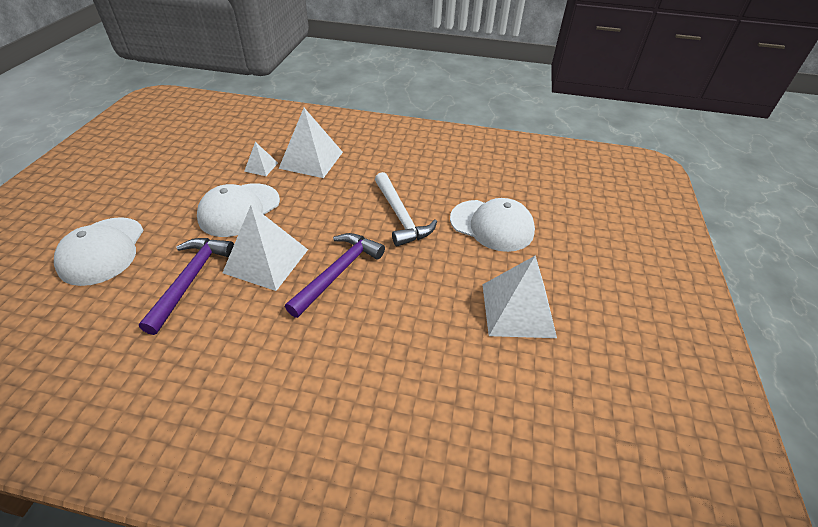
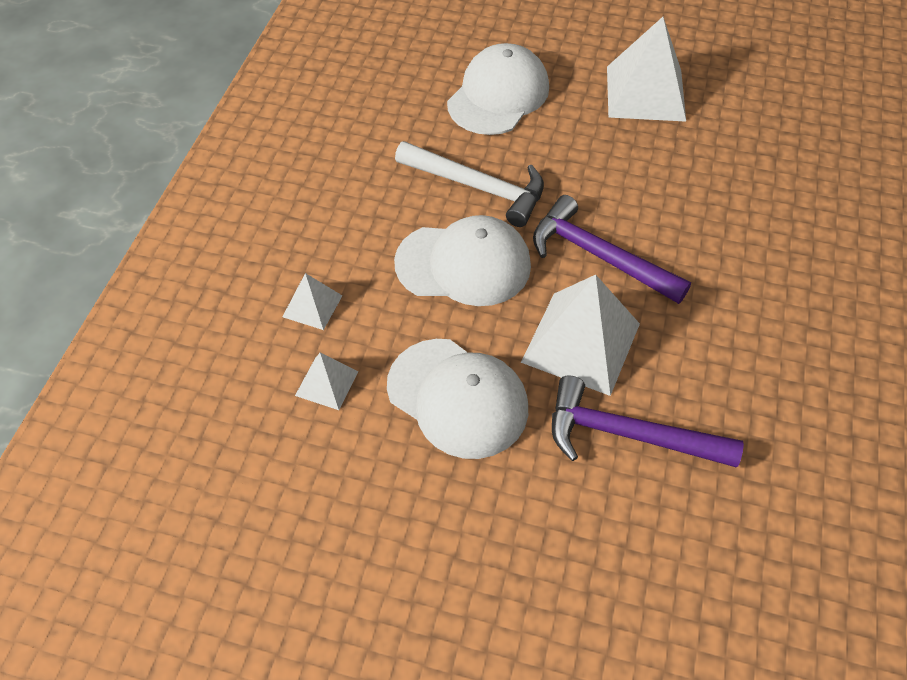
camera: 85 degrees left, 10 degrees up
(102, 251) = (570, 593): white cap -> white cap (463, 264)
(311, 160) = (312, 306): white pyramid -> white pyramid, size x0.50
(400, 216) = (478, 187): white hammer -> white hammer turned 45 degrees clockwise

